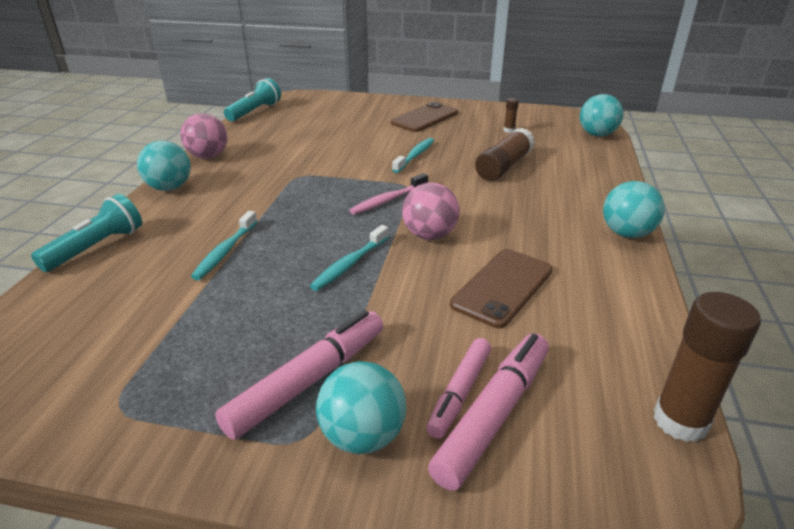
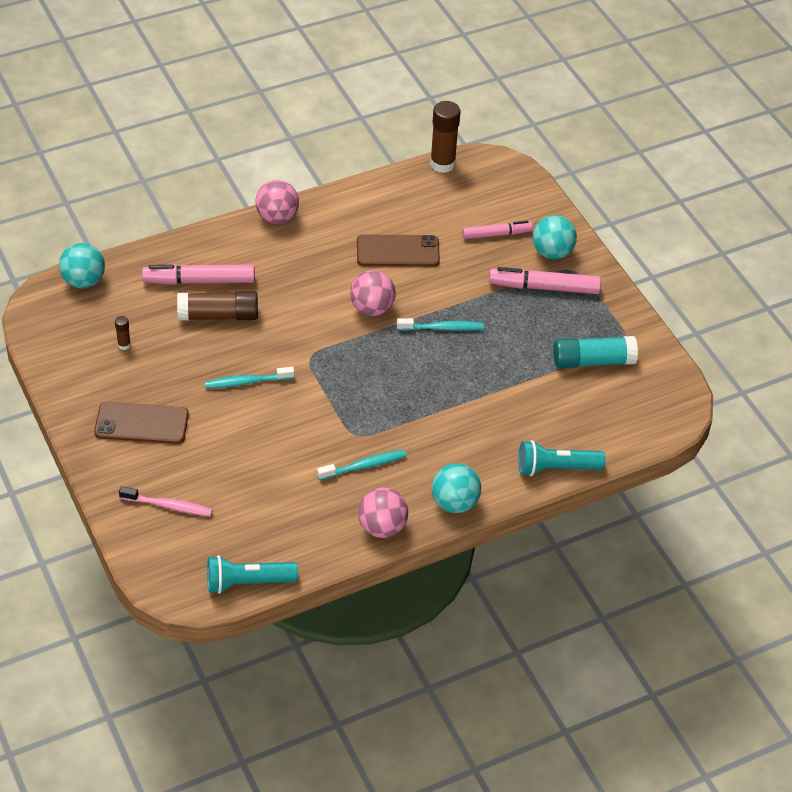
camera: 130 degrees left, 15 degrees up
(145, 350) = (593, 361): none -> turquoise glue stick
(225, 251) = (491, 397): turquoise toothbrush -> turquoise toothbrush (364, 466)
(388, 200) = (344, 355): pink toothbrush -> pink toothbrush (168, 506)
(494, 415) = (498, 218): pink marker -> pink marker (199, 281)
(626, 233) = (277, 217): turquoise ball -> pink ball

